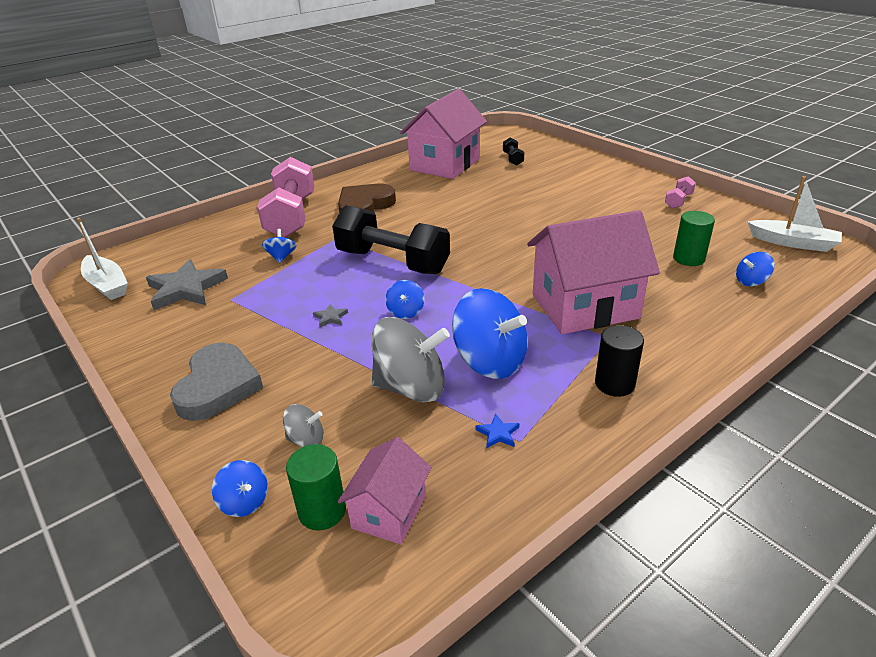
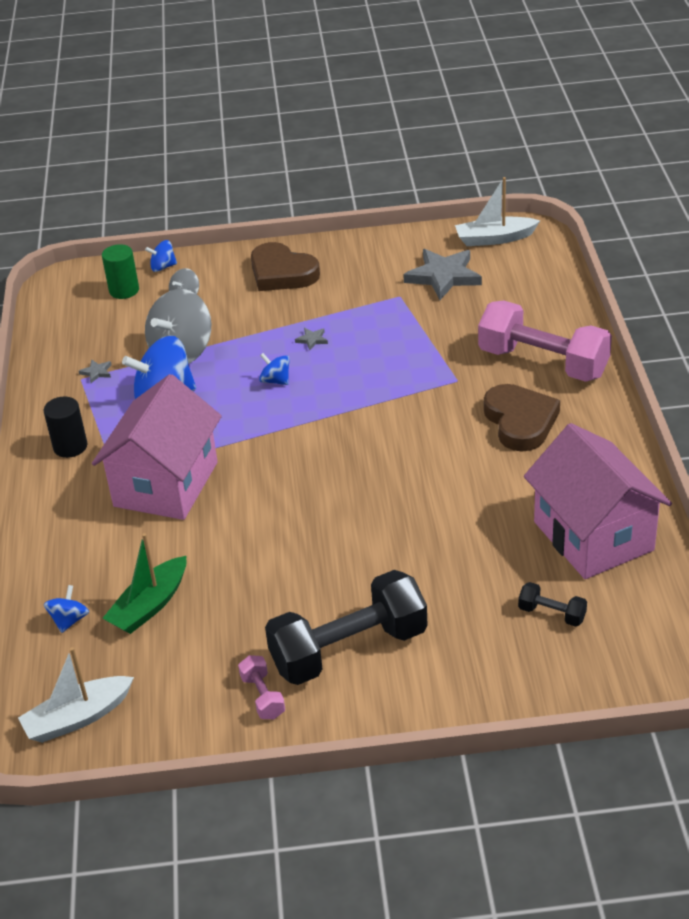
camera: 125 degrees right, 5 degrees up
(218, 386) = (282, 273): grey heart -> brown heart
(281, 257) = (450, 337): blue spinning top -> none
(389, 512) = (95, 312): pink house -> none
(392, 262) = (367, 400): black dumbbell -> black dumbbell (349, 649)
(498, 433) = (96, 372): blue star -> grey star
(688, 259) = (150, 605): green cylinder -> green boat

